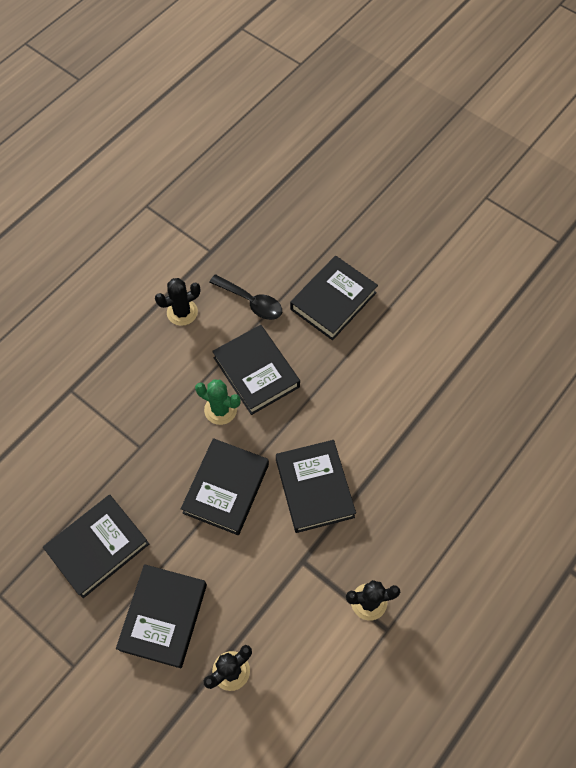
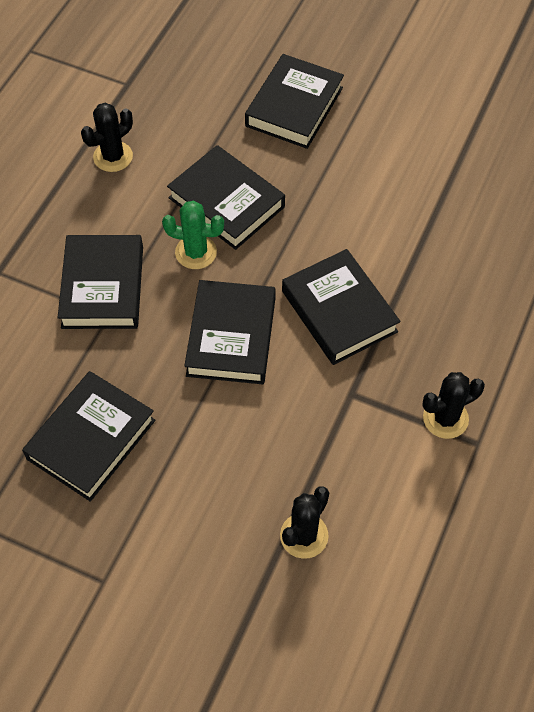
camera: 15 degrees left, 5 degrees down
(164, 617) = (200, 497): black book -> black book (103, 287)
(251, 302) = (195, 128): black spoon -> none

